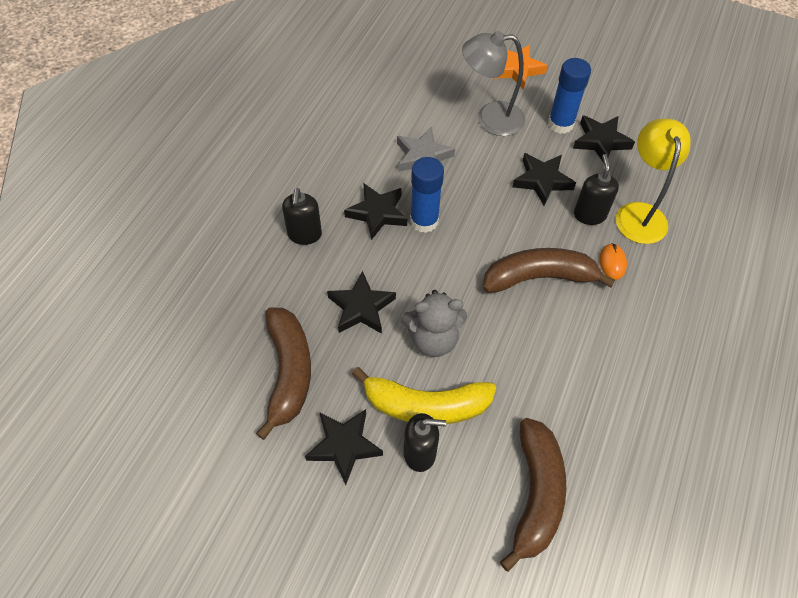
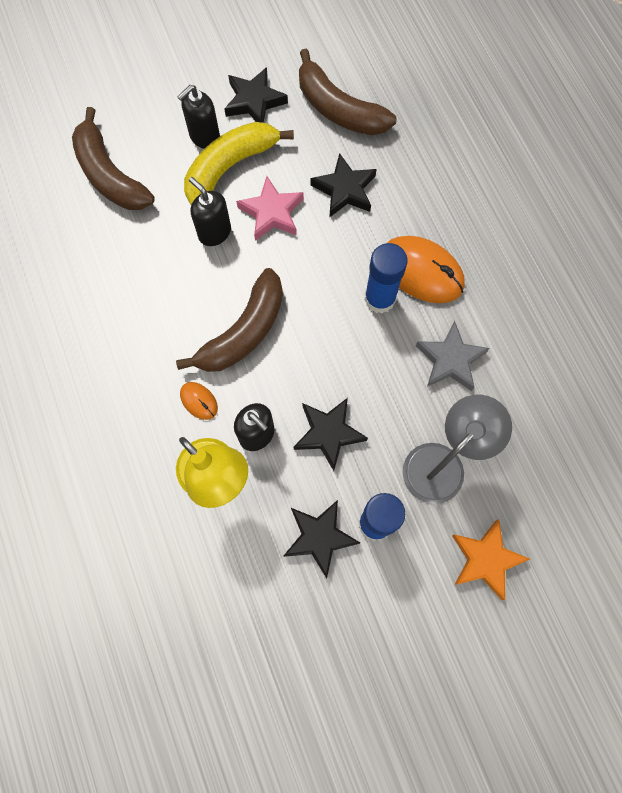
camera: 135 degrees right, 15 degrees up
(304, 235) = (449, 204): black soap dispenser -> black soap dispenser (214, 232)
(377, 213) = (421, 271): black star -> orange mouse
(433, 339) = (272, 213): grey teddy bear -> pink star

